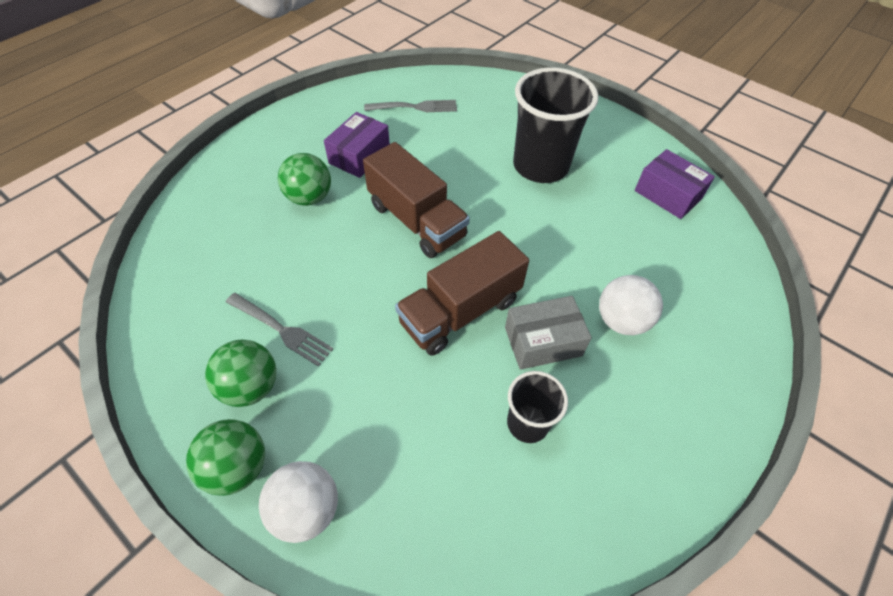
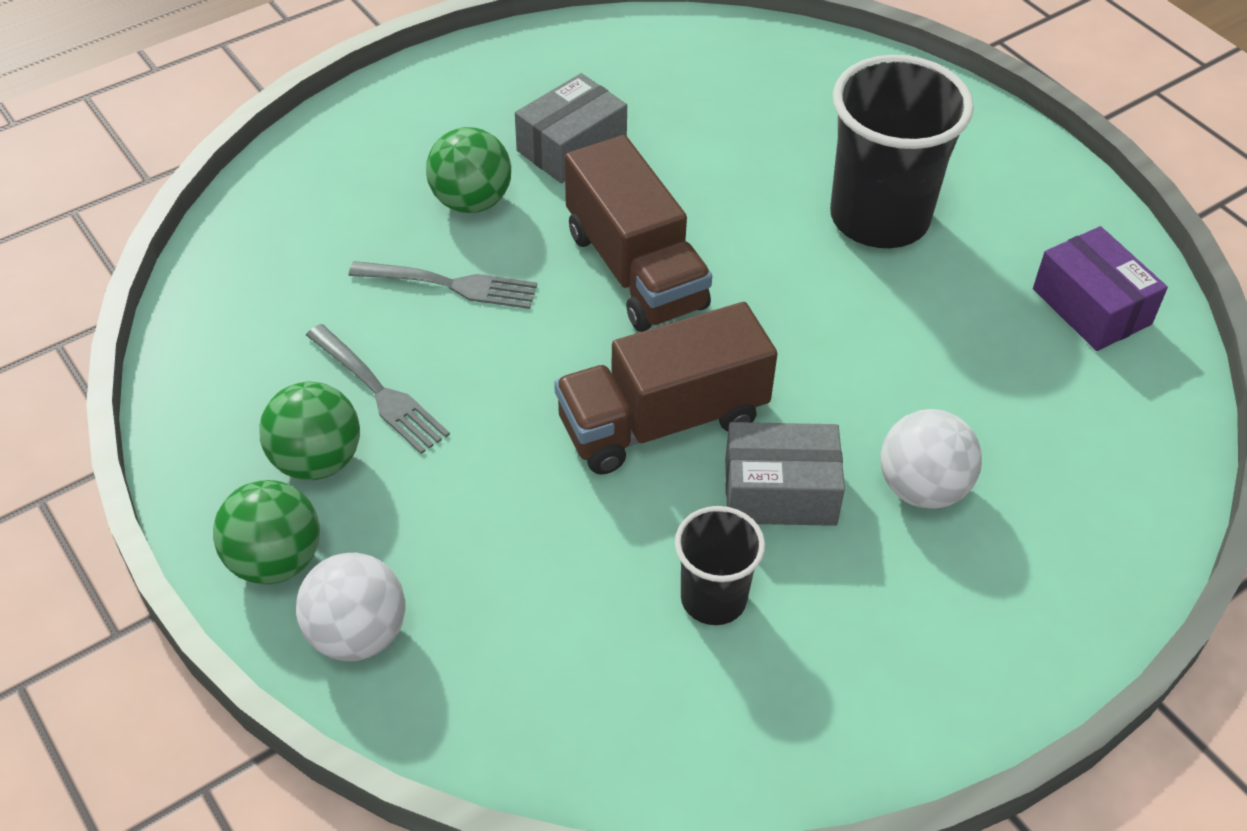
camera: 15 degrees right, 5 degrees down
(359, 156) = (571, 147): purple box -> grey box
(414, 107) = (690, 79): grey fork -> grey fork (449, 285)

